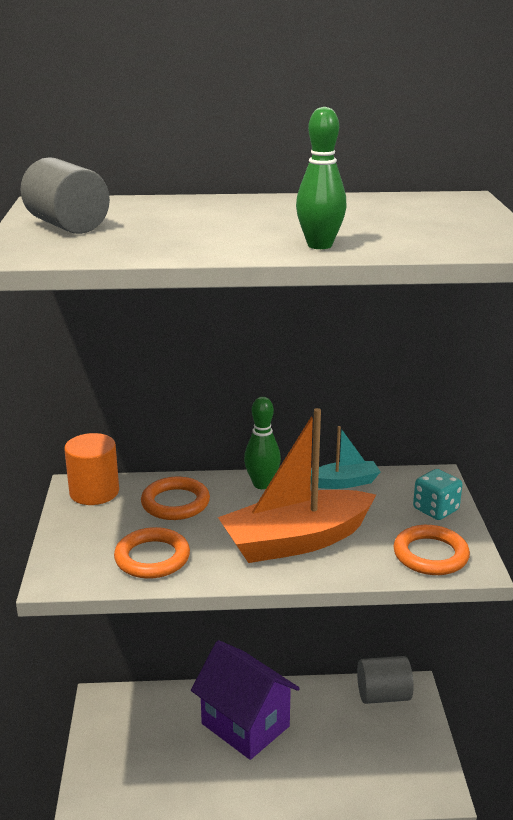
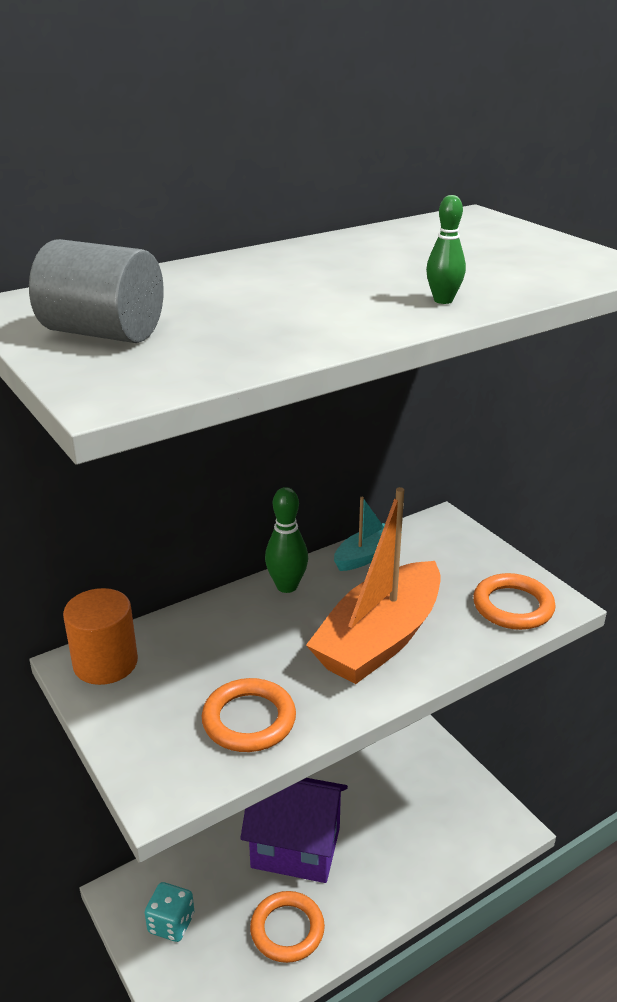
camera: 30 degrees left, 5 degrees up
(175, 503) = (214, 642): orange ring -> orange ring (287, 929)
(319, 245) = (443, 300): green bowling pin -> green bowling pin, size x0.63
(383, 695) = (402, 755): grey cylinder -> none
(435, 509) = (474, 556): turquoise dice -> turquoise dice (171, 923)

